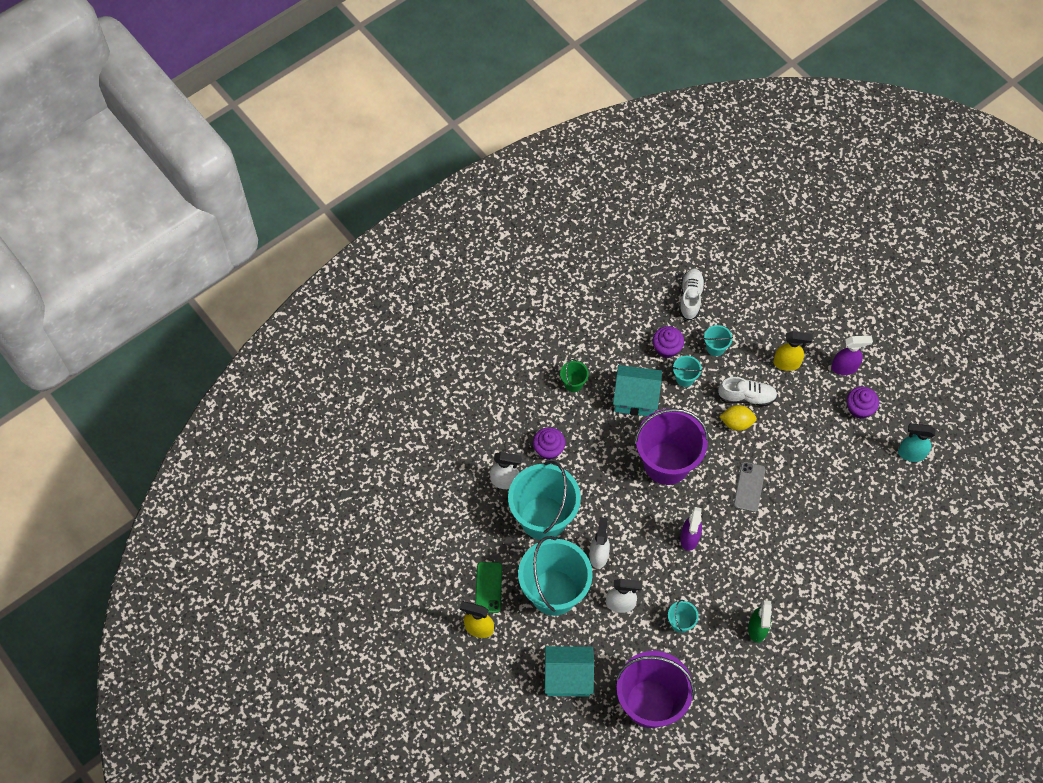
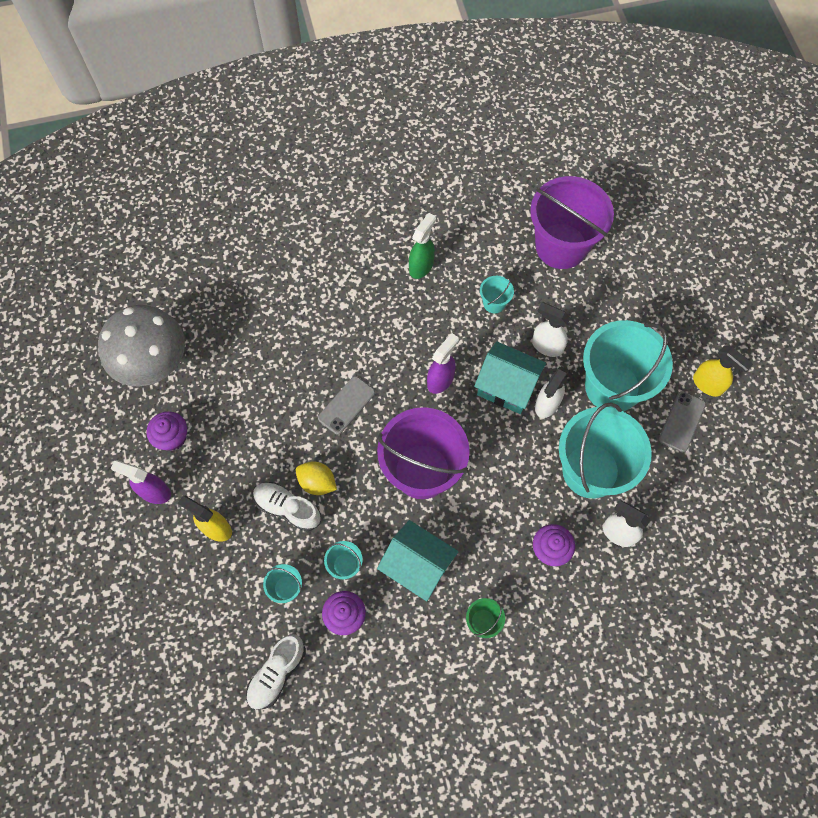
camera: 155 degrees left, 5 degrees up
(488, 587) = (682, 421): green phone -> grey phone
(568, 677) = (632, 301): turquoise house -> turquoise house (506, 387)
(911, 454) = (154, 364): turquoise spray bottle -> grey mushroom

